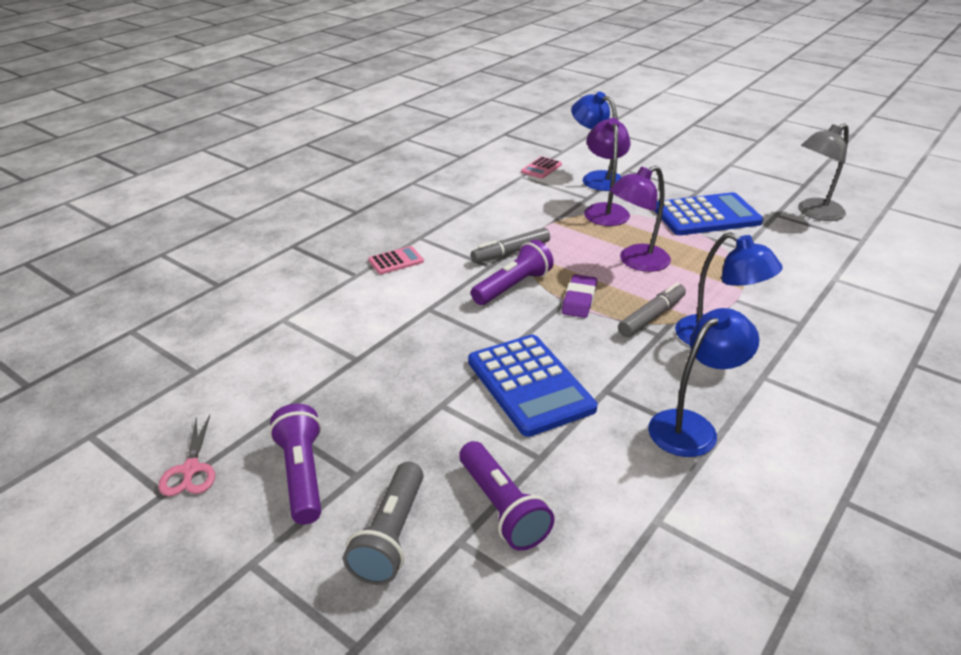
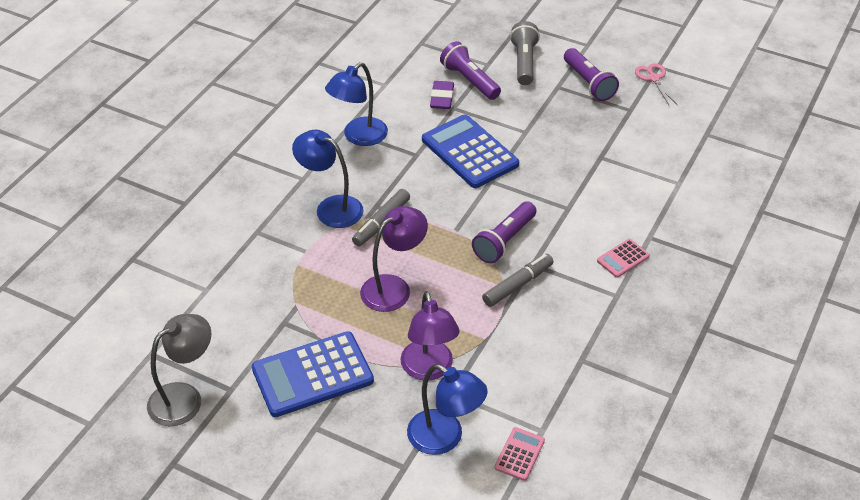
camera: 170 degrees right, 10 degrees up
(579, 300) = (443, 233): purple eraser -> purple eraser (442, 98)

